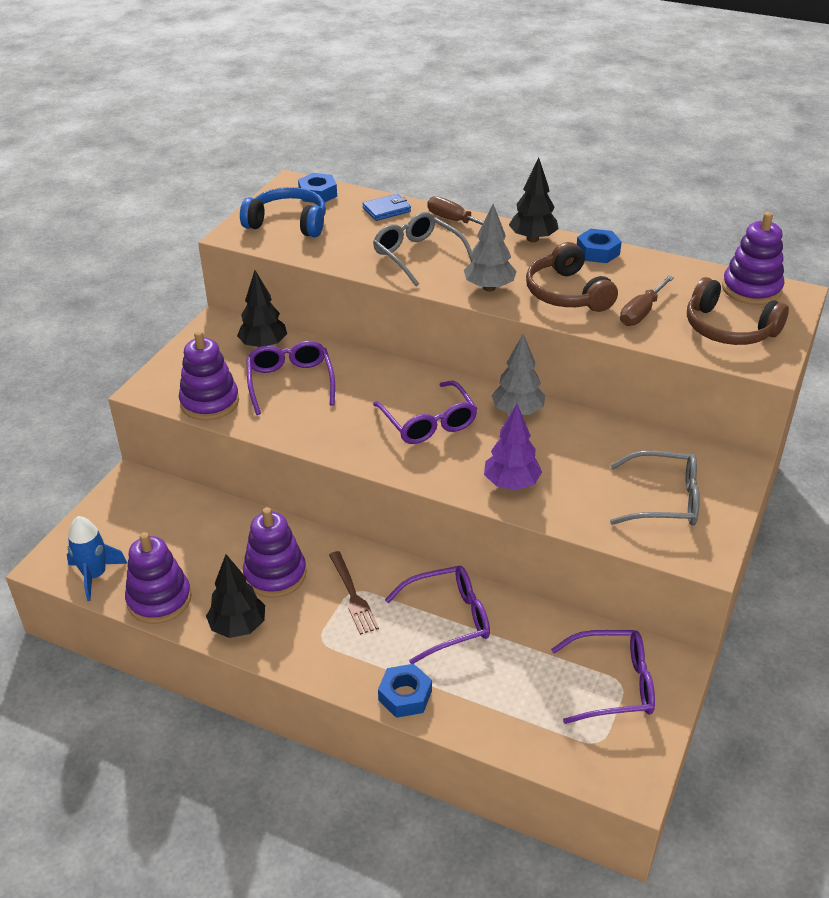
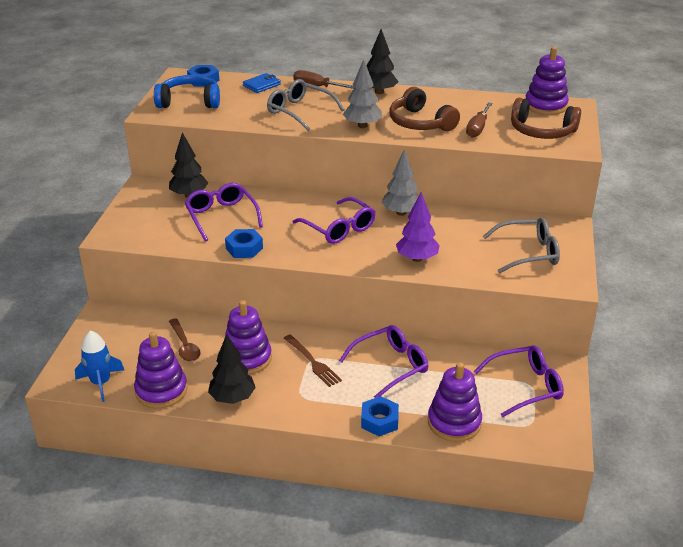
camera: 15 degrees left, 5 degrees down
(208, 543) = (185, 346): none -> brown spoon
(209, 402) = (163, 238): purple stacking toy -> purple stacking toy (454, 422)
(597, 252) = (429, 95): blue nut -> blue nut (244, 248)

